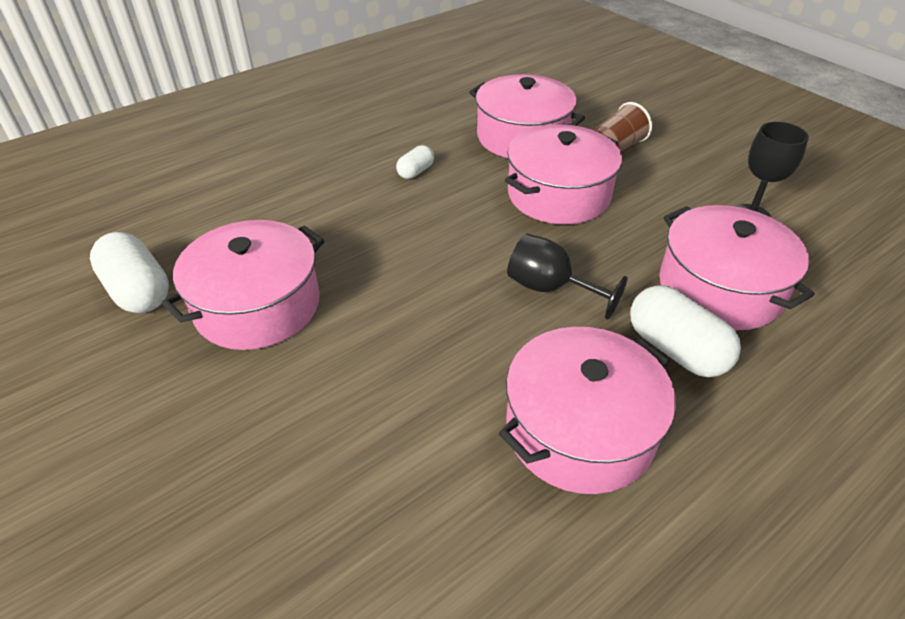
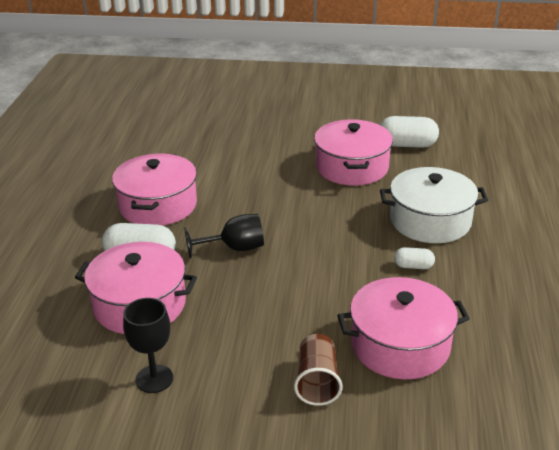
camera: 135 degrees right, 10 degrees down
(324, 194) = (430, 221): none -> white pot
(415, 172) = (413, 266): white capsule -> white capsule turned 75 degrees counterclockwise
(558, 195) = (303, 309): pink pot -> none

